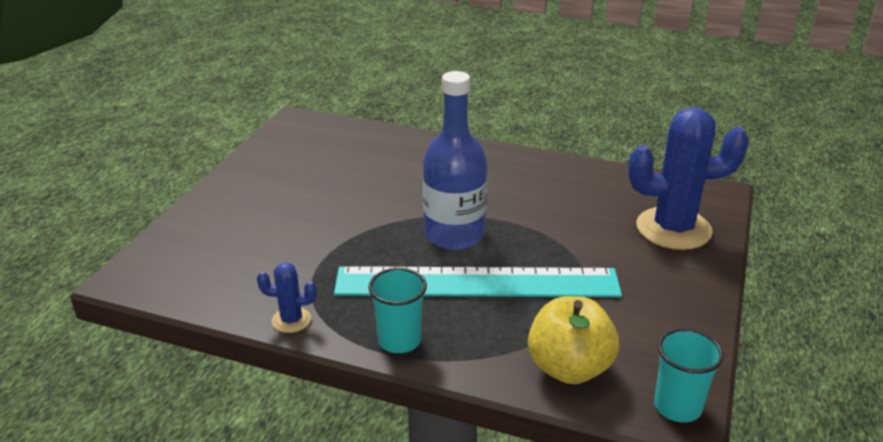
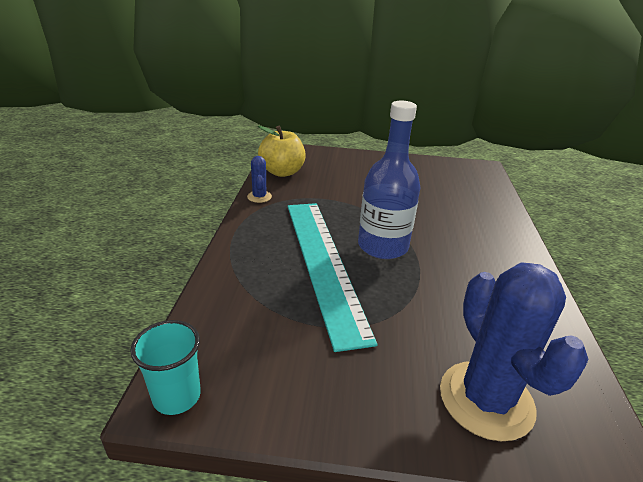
camera: 75 degrees right, 0 degrees up
(399, 340) = (247, 236): turquoise cup -> none
(569, 368) = (226, 319): yellow apple -> yellow apple (282, 172)

